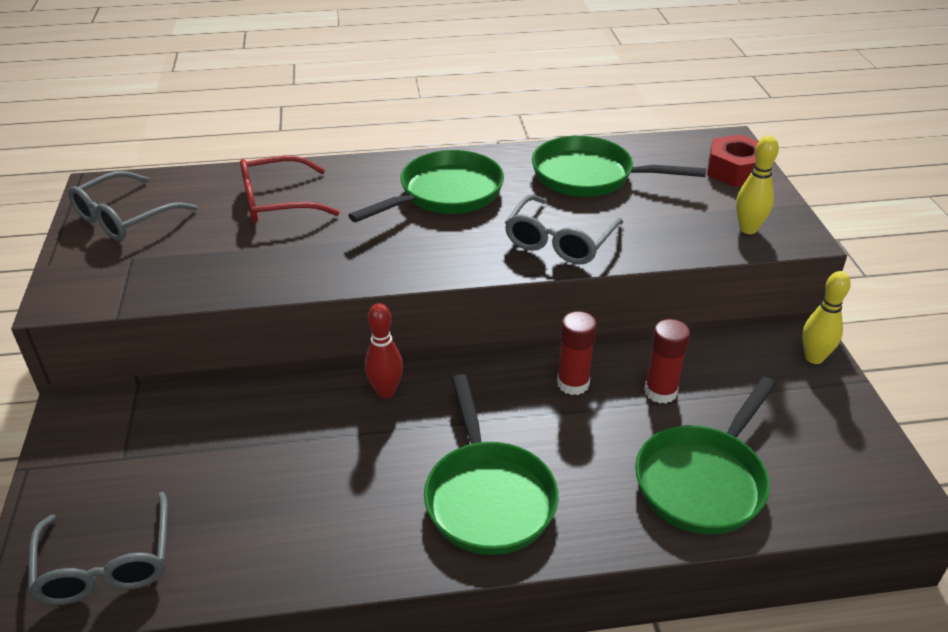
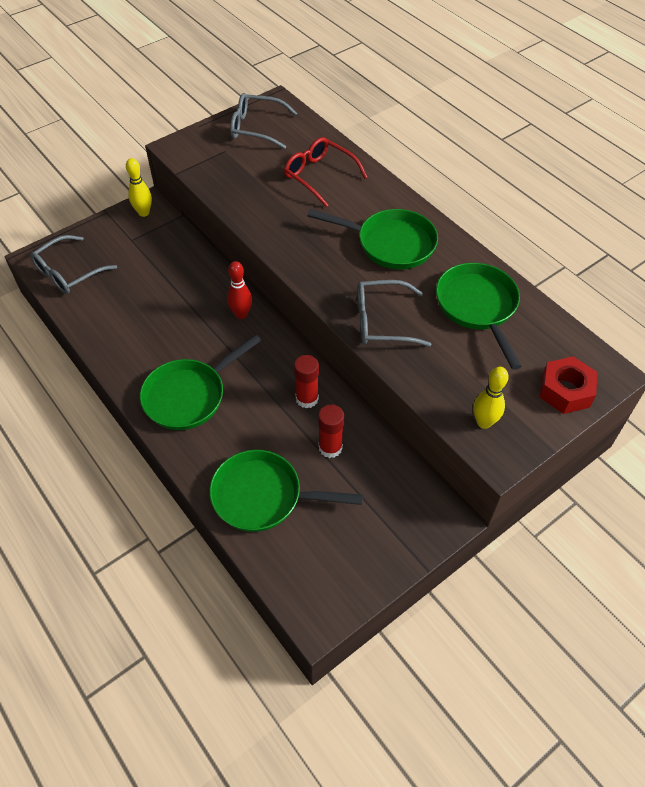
camera: 60 degrees right, 15 degrees up
(814, 358) = (430, 529): yellow bowling pin -> yellow bowling pin (144, 213)

